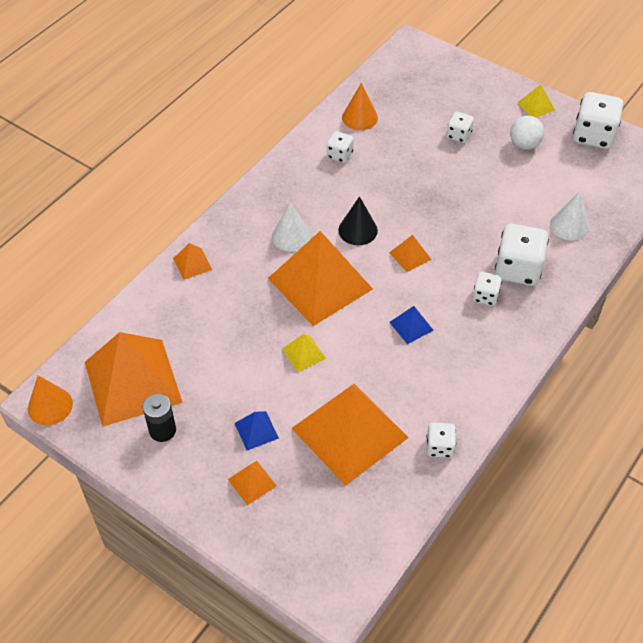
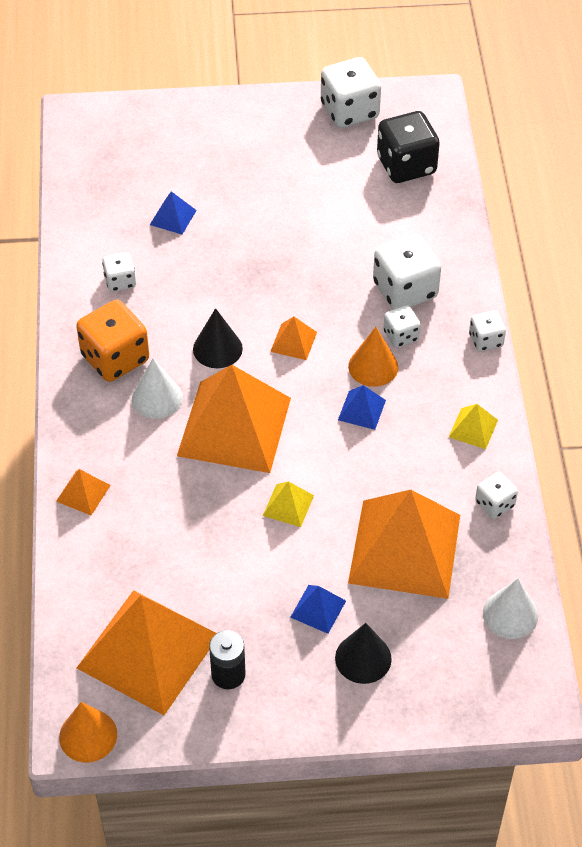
camera: 40 degrees left, 0 degrees up
(252, 482) = (363, 658): orange pyramid -> black cone
(291, 198) = (115, 358): none -> orange dice
(359, 117) = (100, 228): orange cone -> orange cone (373, 366)
(410, 136) = (173, 217): none -> blue pyramid
(458, 135) = (220, 187): white dice -> white dice (485, 340)
(524, 144) = (293, 159): white ball -> none
(536, 106) = (267, 111): yellow pyramid -> yellow pyramid (473, 428)
(569, 225) = (411, 217): white cone -> white cone (510, 614)
(599, 191) = (406, 165): none -> black dice

